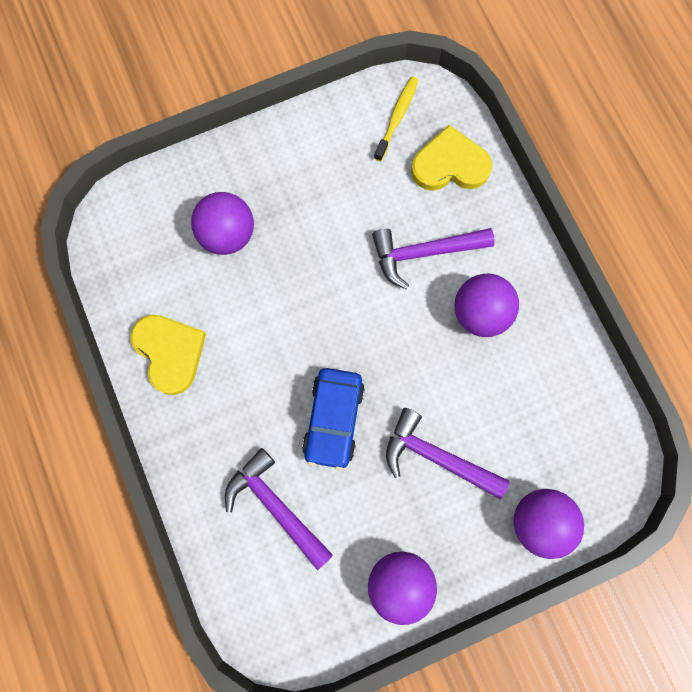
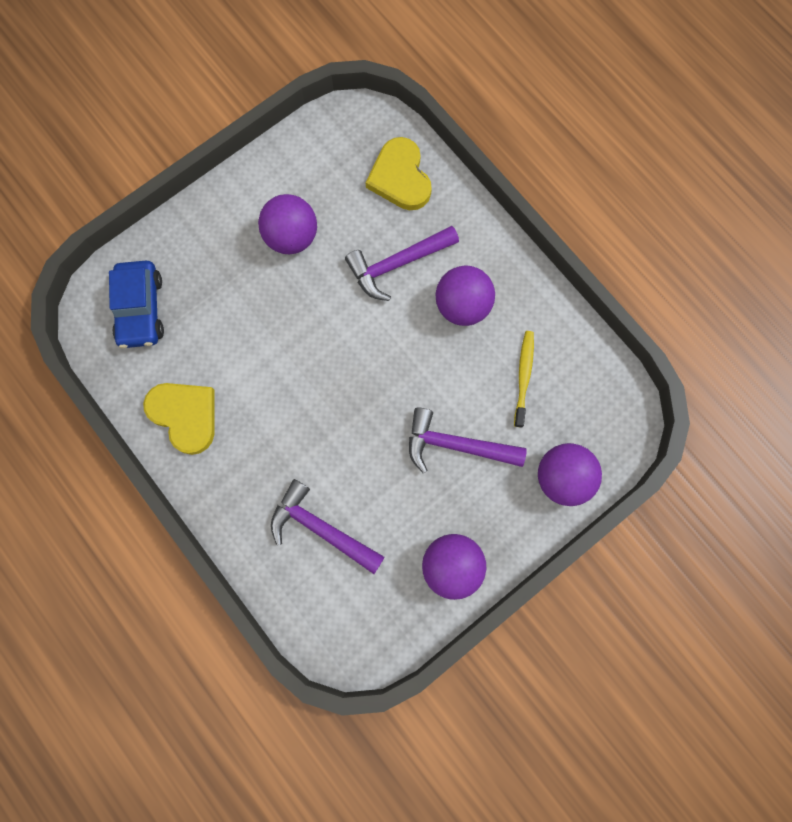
camera: 15 degrees left, 0 degrees up
(228, 234) = (210, 293): purple ball -> purple ball (292, 237)
(333, 419) = (353, 436): blue car -> blue car (141, 309)
(397, 118) = (340, 146): yellow toothbrush -> yellow toothbrush (523, 377)
(450, 164) = (400, 177): yellow heart -> yellow heart turned 90 degrees counterclockwise

